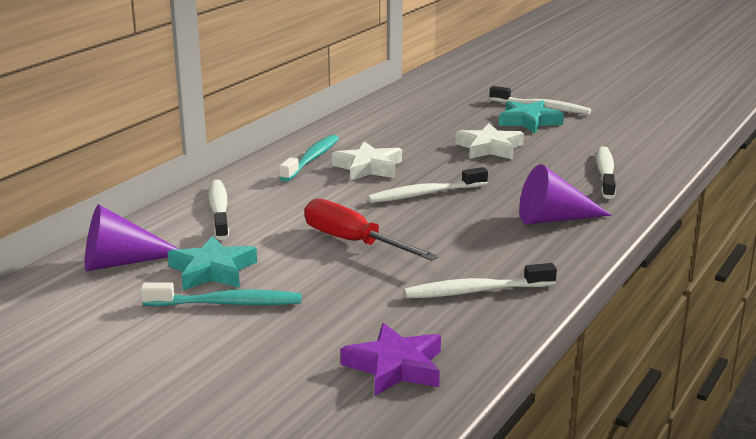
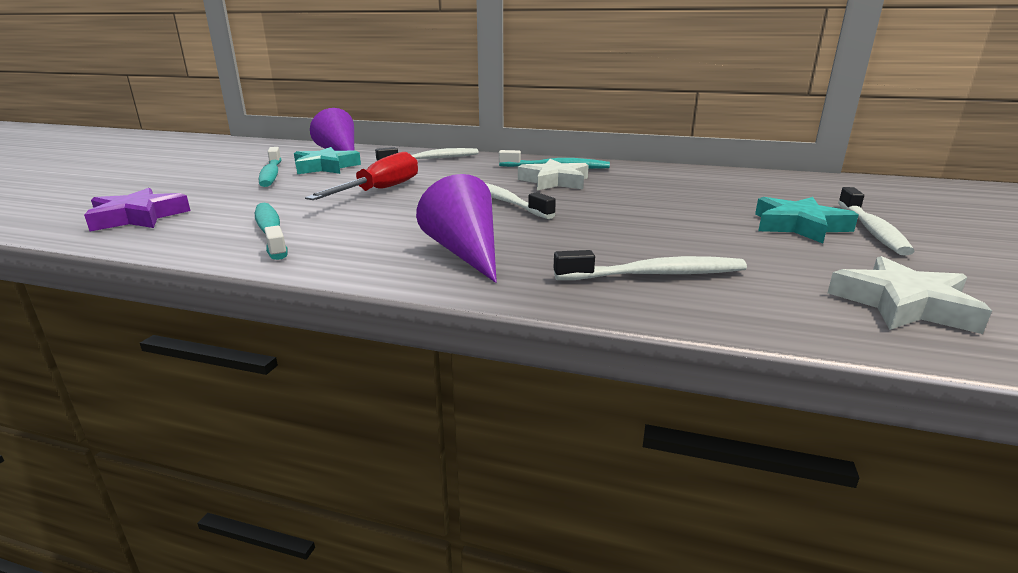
camera: 75 degrees right, 0 degrees up
(475, 291) = (270, 231): white toothbrush -> turquoise toothbrush
(489, 148) = (668, 215): white star -> white star (903, 304)

